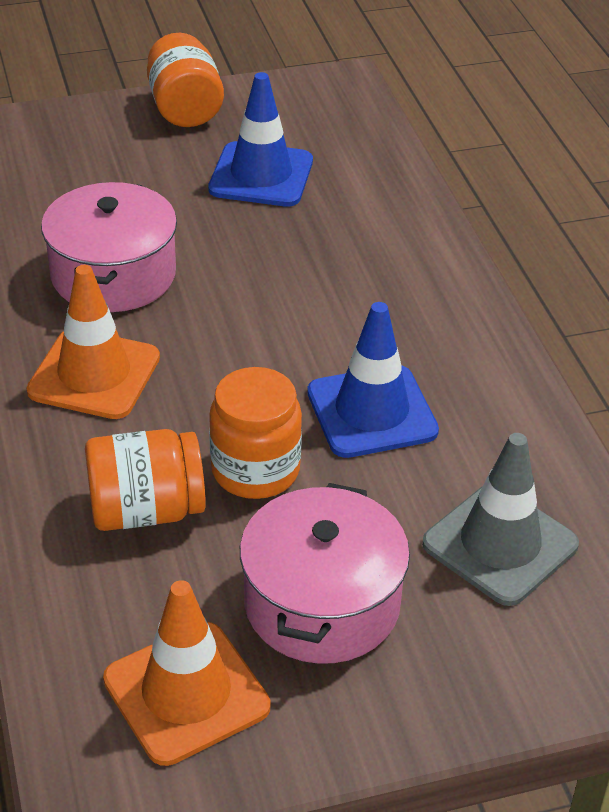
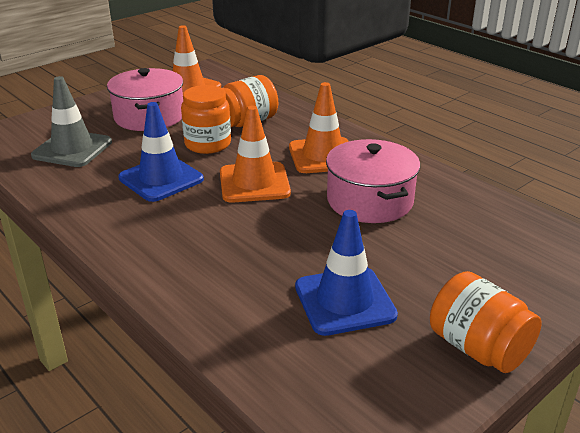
camera: 155 degrees right, 10 degrees down
(239, 356) = (254, 183): none -> orange traffic cone

